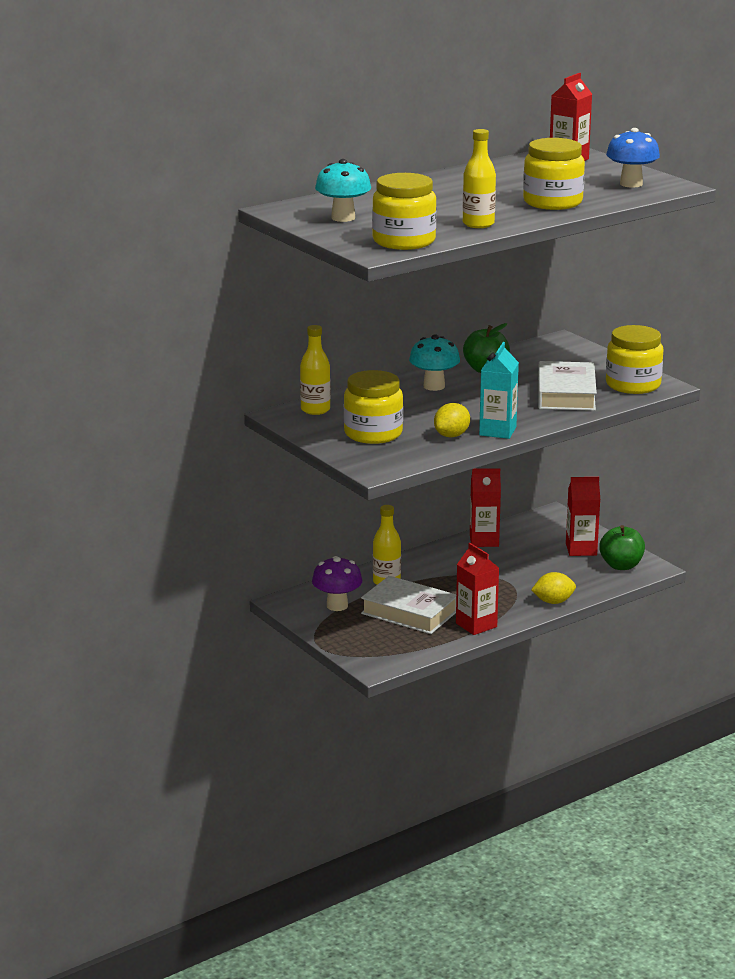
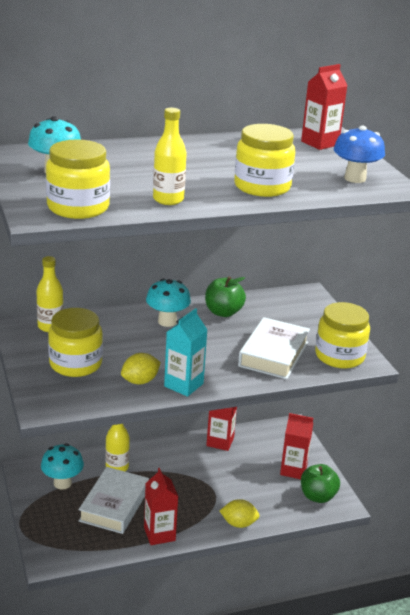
camera: 15 degrees right, 5 degrees up
(337, 606) = (62, 483): purple mushroom -> turquoise mushroom
(409, 612) = (114, 505): white book -> white book turned 60 degrees clockwise

